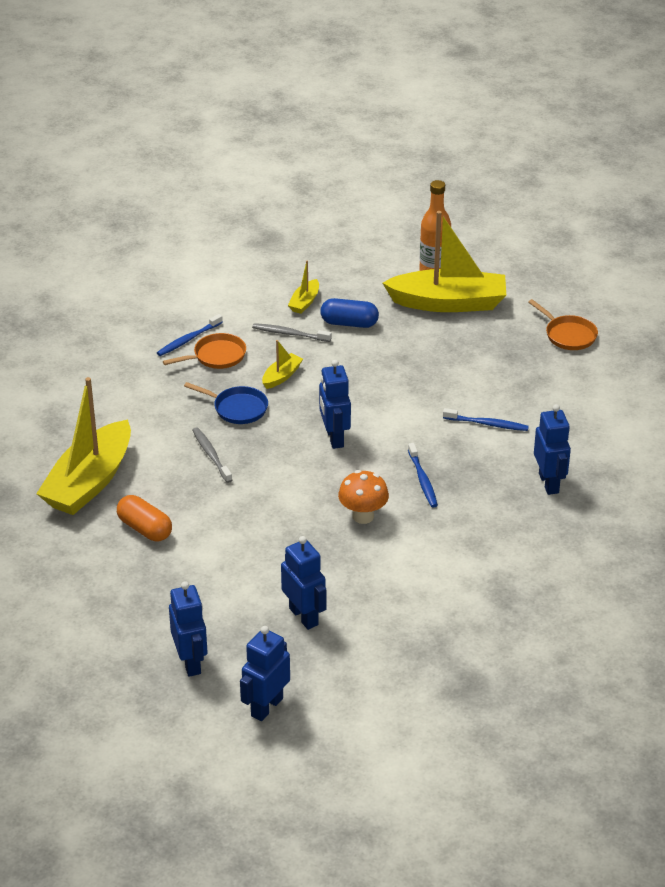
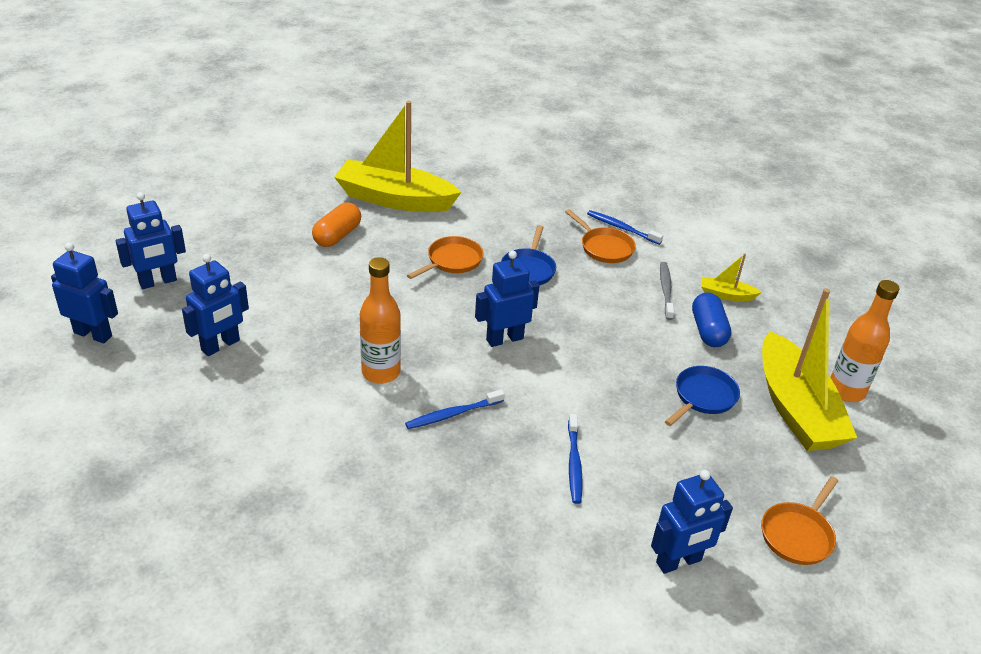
camera: 75 degrees right, 0 degrees up
(211, 455) = (452, 261): grey toothbrush -> orange pan
(281, 376) = (592, 292): yellow boat -> none
(363, 516) = (381, 372): orange mushroom -> orange bottle
(427, 345) = (703, 397): none -> blue pan
(549, 483) = (477, 533): blue robot -> blue robot (679, 562)

